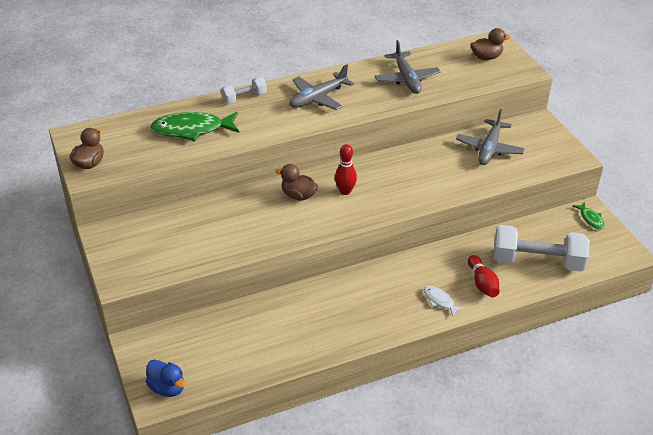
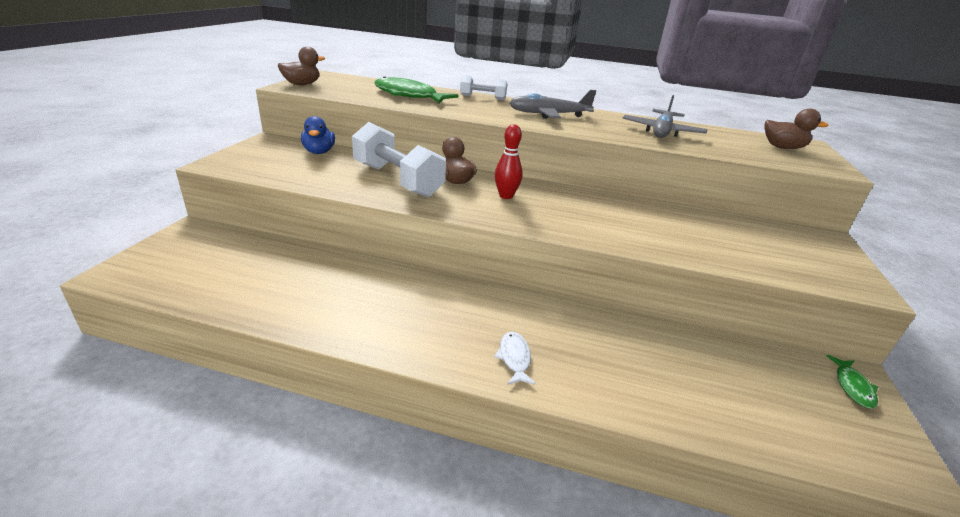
camera: 35 degrees right, 10 degrees down
(167, 388) = (141, 271): blue duck -> blue duck (319, 152)
(482, 283) = (596, 372): red bowling pin -> none
(489, 148) = (726, 231): grey plane -> none
(537, 262) = (712, 392): white dumbbell -> white dumbbell (397, 180)

